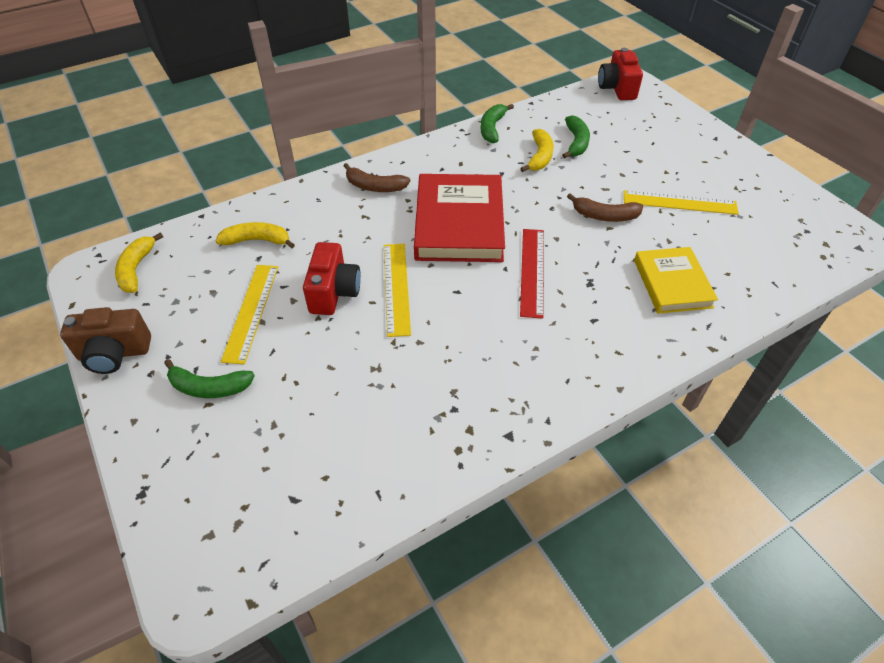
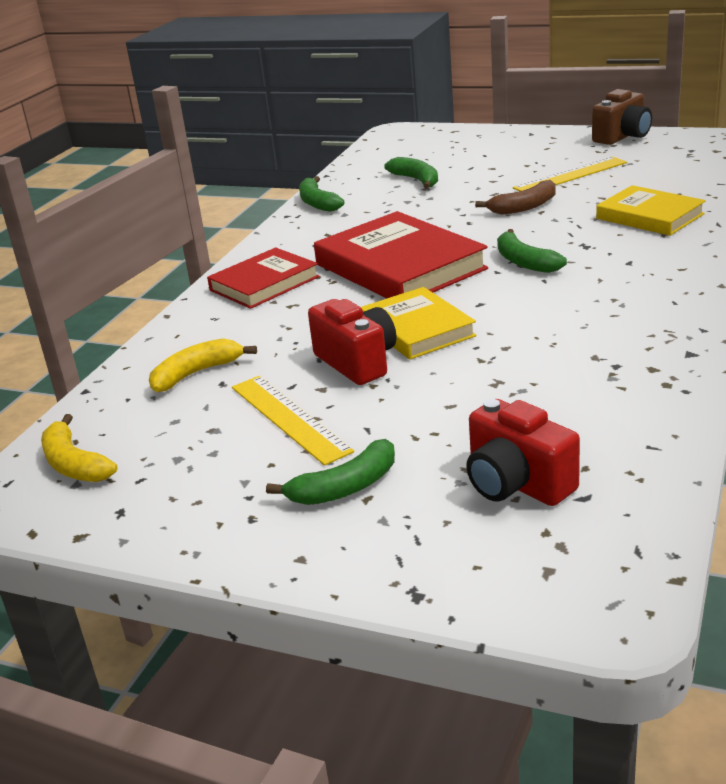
camera: 35 degrees left, 20 degrees down
(114, 354) = (174, 531): brown camera -> brown camera (622, 137)
(375, 186) = (264, 283): brown banana -> red book
(396, 288) = (417, 329): yellow ruler -> yellow book
(532, 271) = (524, 262): red ruler -> green banana
(539, 157) = (398, 200): yellow banana -> none
(617, 88) = (393, 139): red camera -> red camera (516, 484)

